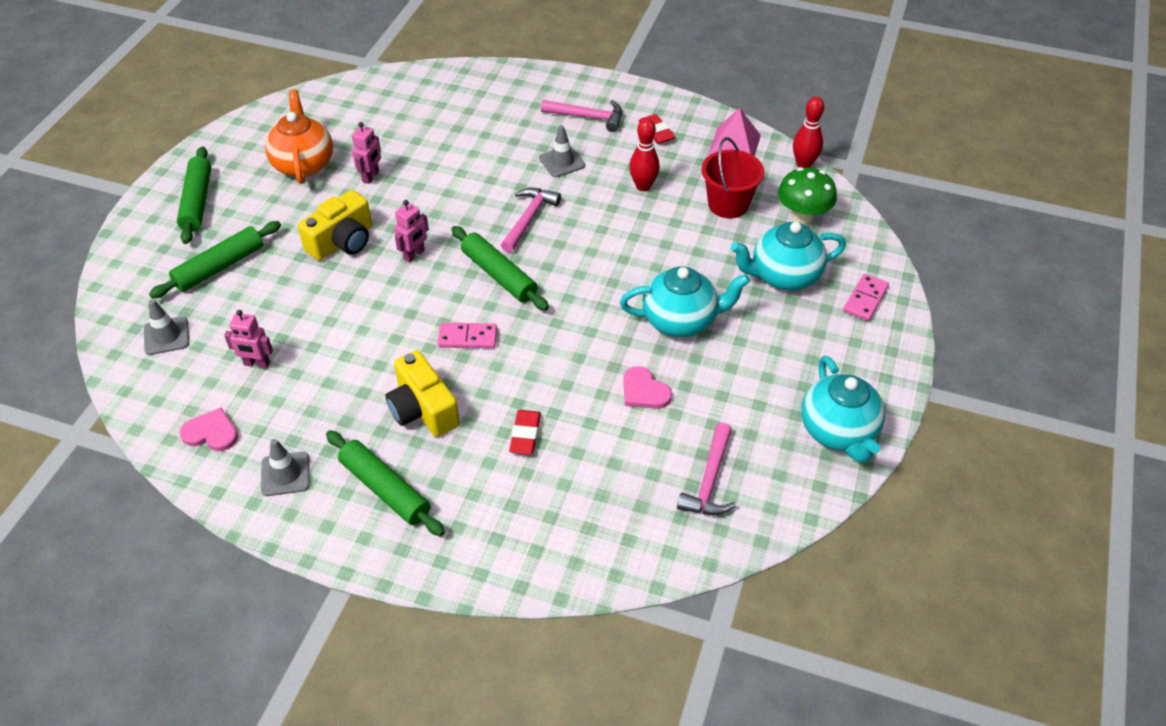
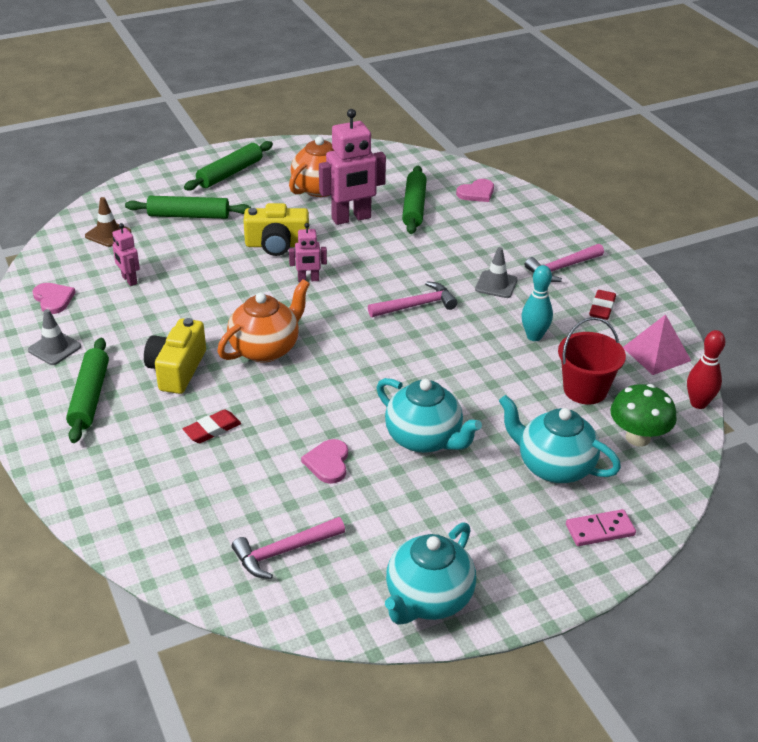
camera: 45 degrees right, 10 degrees down
(166, 336) = (108, 234): grey traffic cone -> brown traffic cone
(371, 177) = (351, 218): pink robot -> pink robot, size x1.94
(440, 90) = (476, 193): none -> pink heart
(467, 338) = (266, 349): pink domino -> orange teapot
(499, 275) = (342, 326): green rolling pin -> green rolling pin (414, 207)
(588, 117) = (561, 268): pink hammer -> pink hammer turned 90 degrees clockwise
(643, 186) = (534, 336): red bowling pin -> turquoise bowling pin

